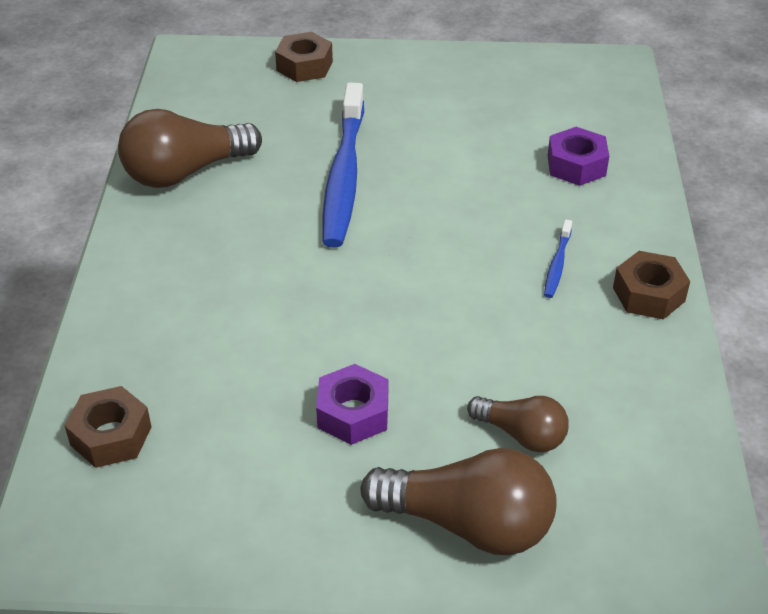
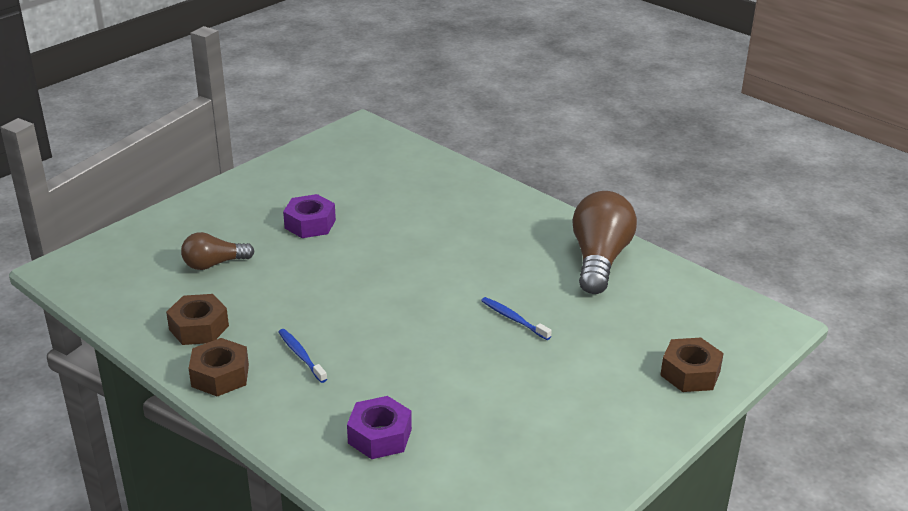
camera: 130 degrees right, 10 degrees down
(111, 436) = (401, 160): brown nut -> brown nut (199, 328)
(344, 176) = (513, 319): blue toothbrush -> blue toothbrush, size x0.42
(468, 524) = (199, 222): brown light bulb -> none

